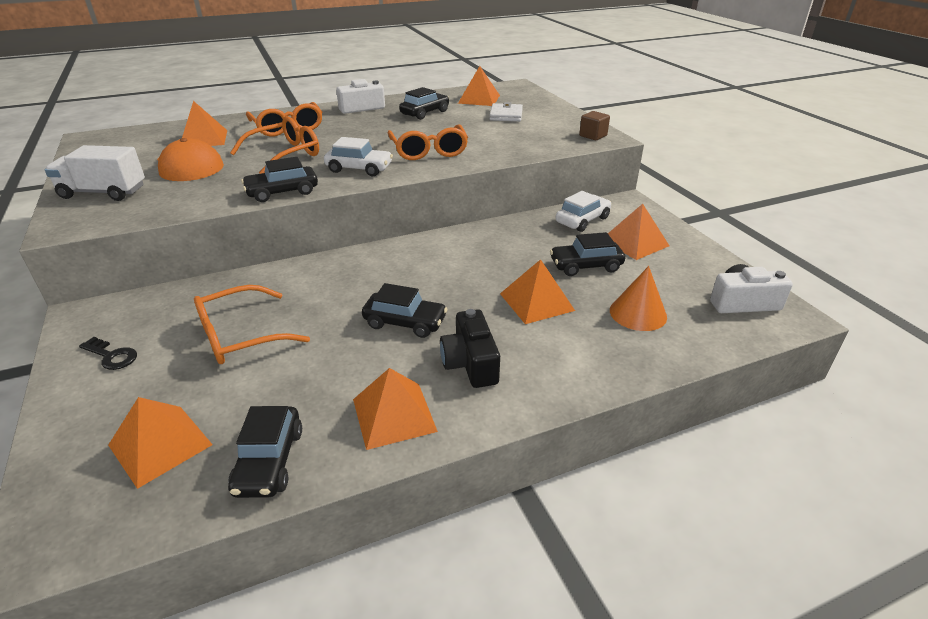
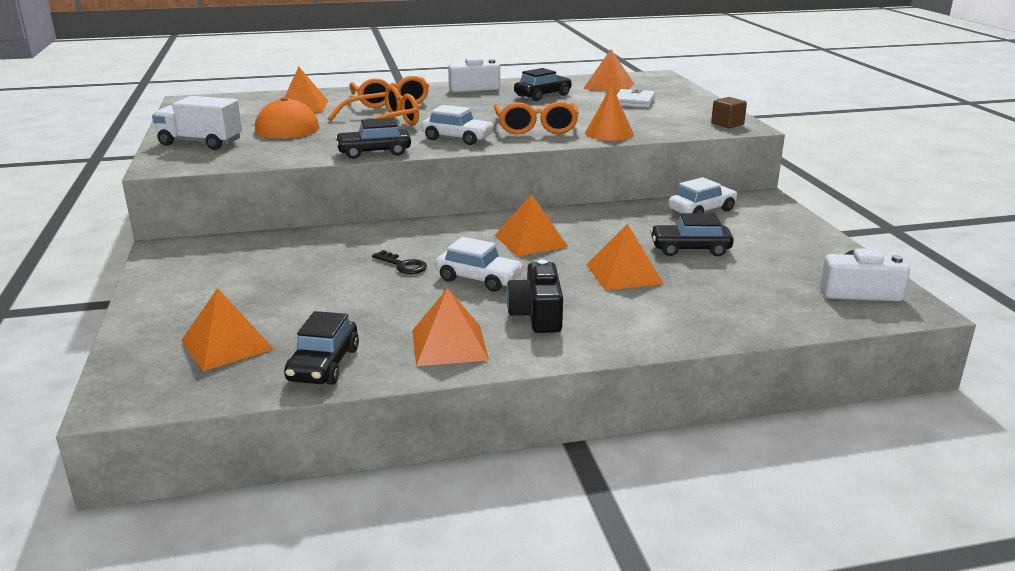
camera: 10 degrees right, 10 degrees down
(111, 356) = (189, 280): black key -> black key (402, 265)
(240, 336) = (312, 276): orange glasses -> none
(405, 322) = (479, 279): black car -> white car
(635, 242) = (755, 233): orange pyramid -> orange pyramid (530, 241)
(638, 313) = (733, 291): orange cone -> orange cone (609, 133)

